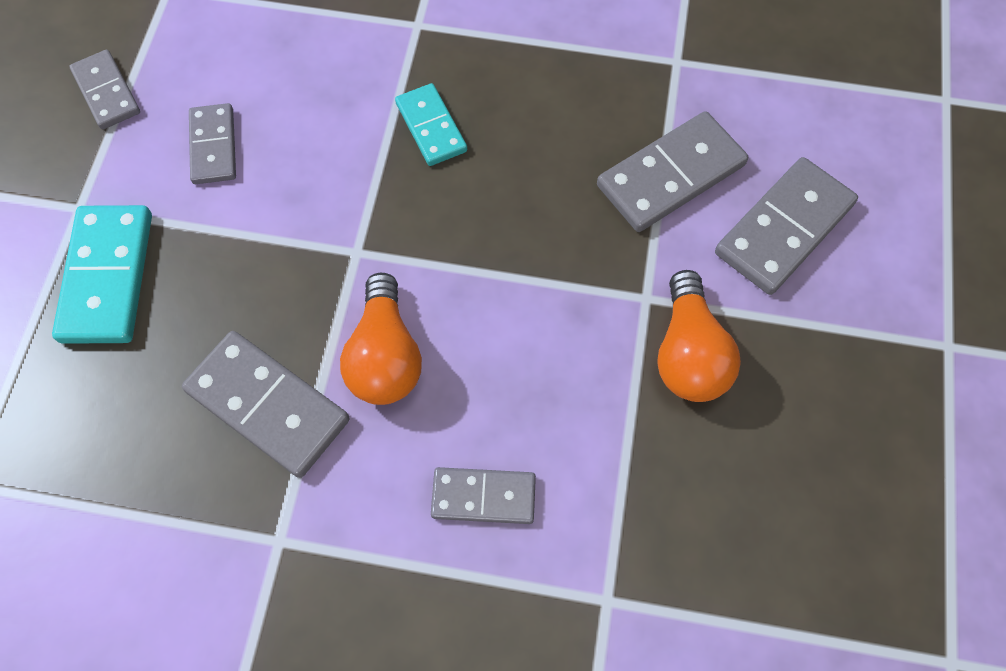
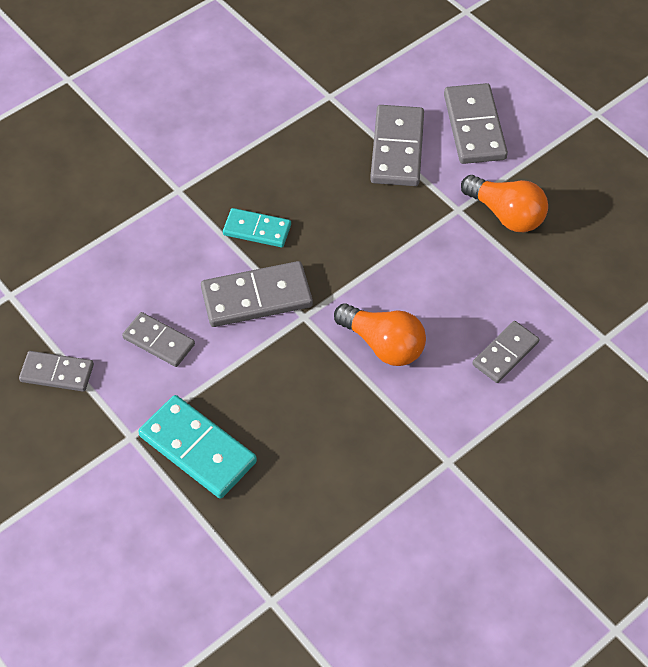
camera: 50 degrees left, 10 degrees down
(267, 406) = (362, 418): grey domino -> grey domino (256, 297)

